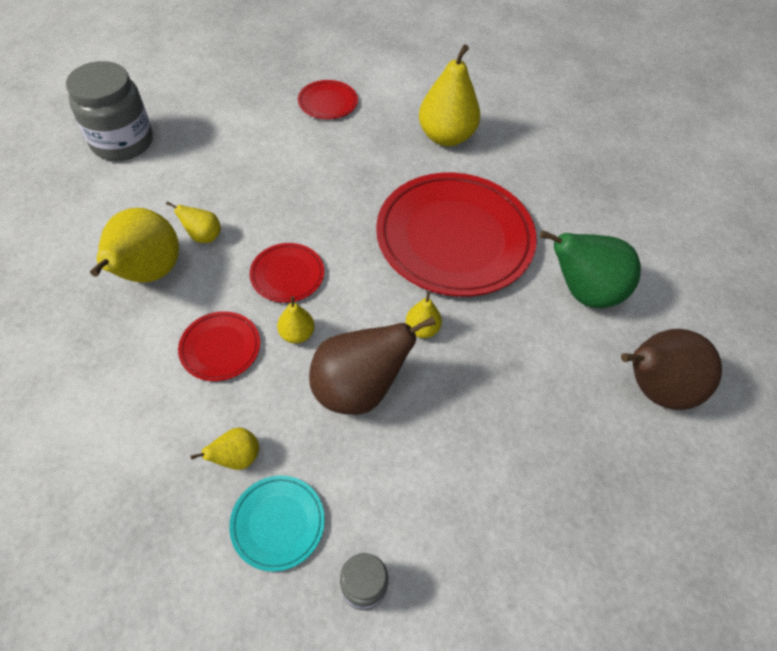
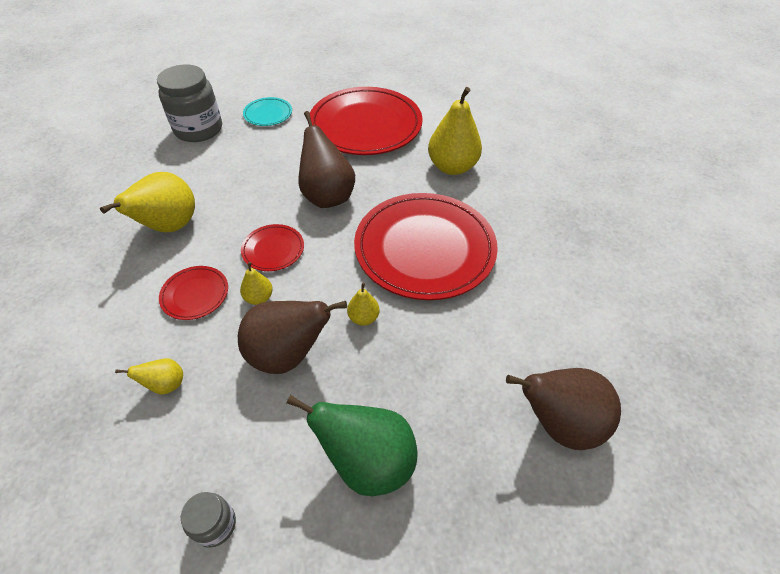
camera: 20 degrees right, 5 degrees down
(203, 236) = (223, 207): yellow pear -> none
(278, 523) = (171, 448): turquoise plate -> turquoise plate (268, 114)
(321, 198) = (327, 196): none -> brown pear
(328, 102) = (365, 125): red plate -> red plate, size x2.27
(583, 292) = (523, 319): green pear -> green pear (368, 461)

